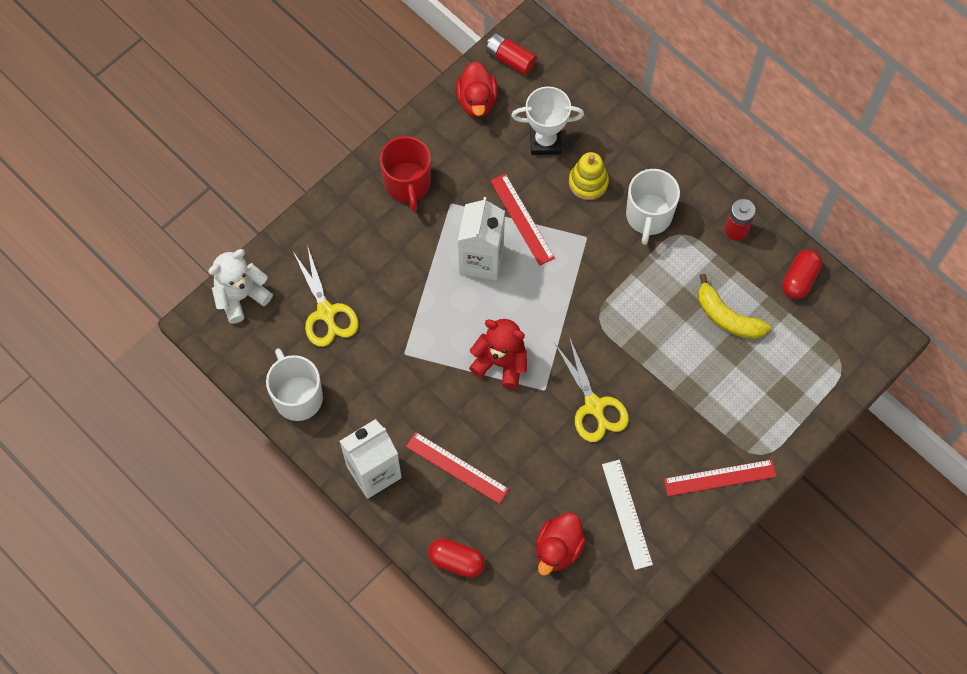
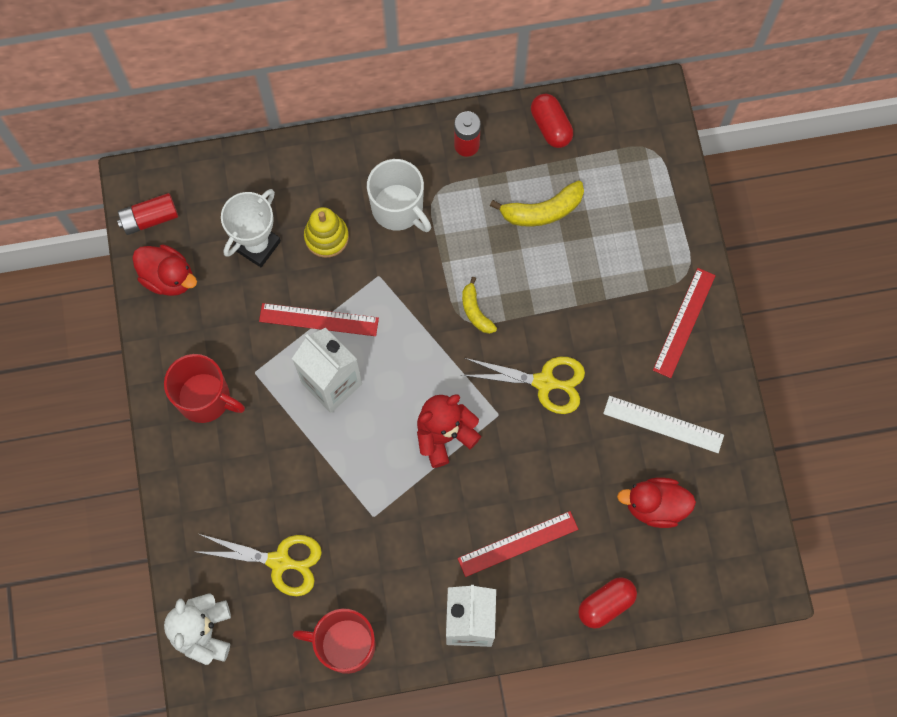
camera: 55 degrees left, 5 degrees up
(297, 396) = (345, 645): white mug -> red mug
(558, 549) = (655, 506): red duck -> red duck turned 120 degrees clockwise
(611, 321) = (475, 311): none -> yellow banana

